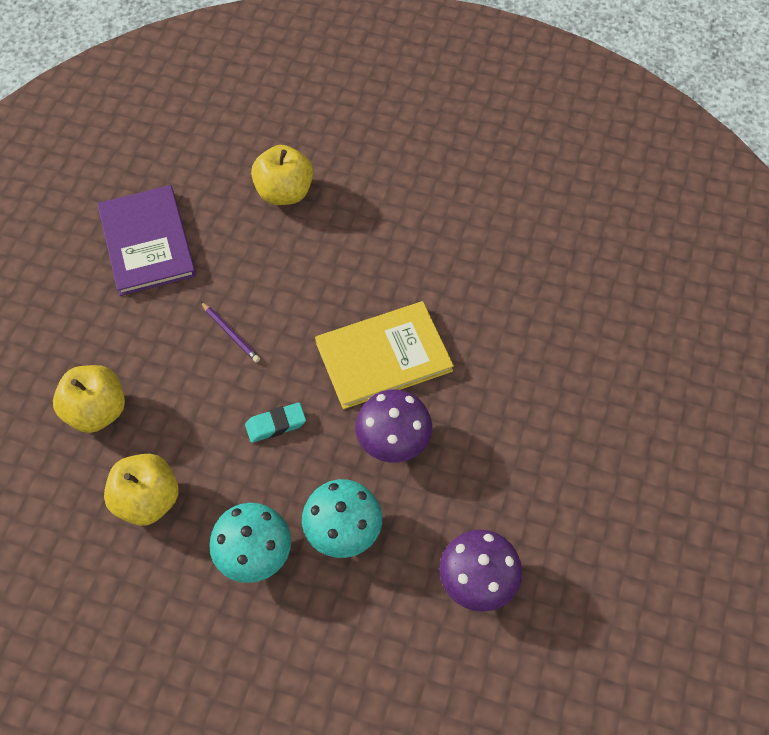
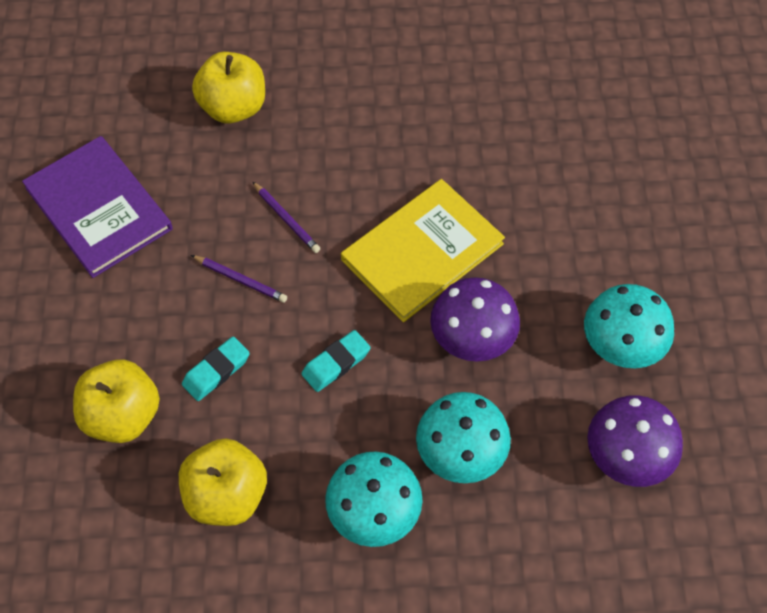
camera: 20 degrees left, 0 degrees up
(181, 400) = (216, 371): none -> turquoise eraser
(287, 296) = (286, 219): none -> purple pencil
(515, 486) = (622, 344): none -> turquoise mushroom

